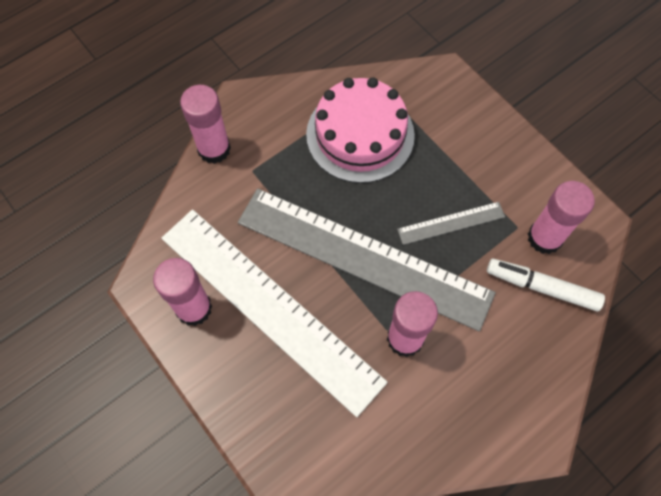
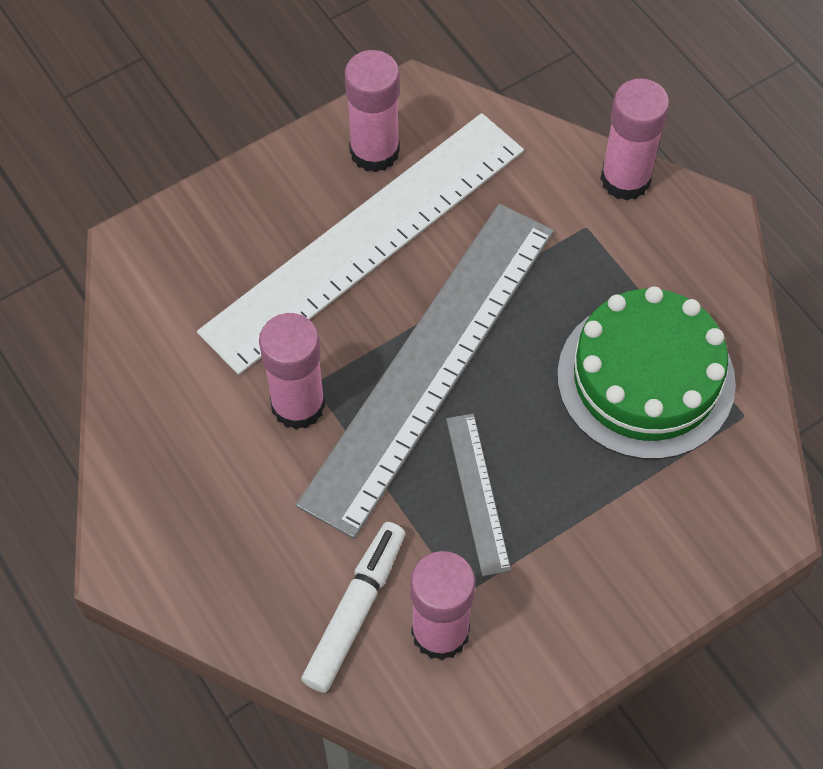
camera: 95 degrees right, 5 degrees down
(360, 135) = (646, 378): pink cake -> green cake

